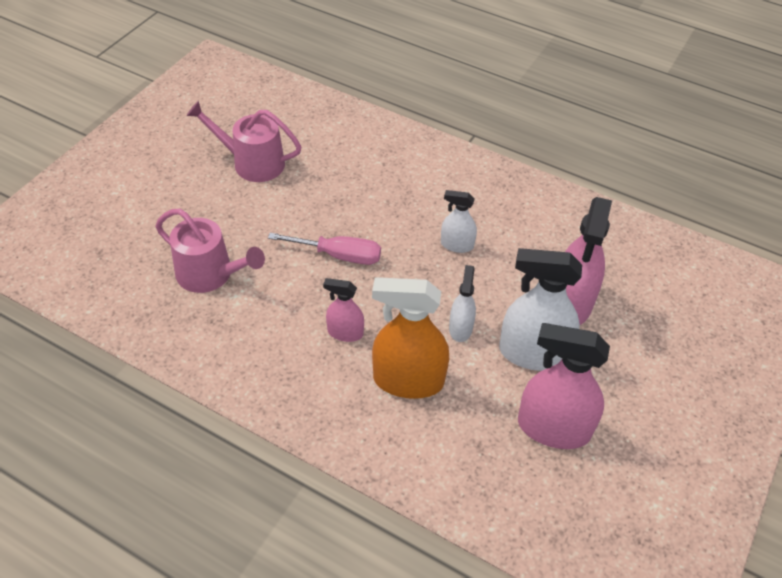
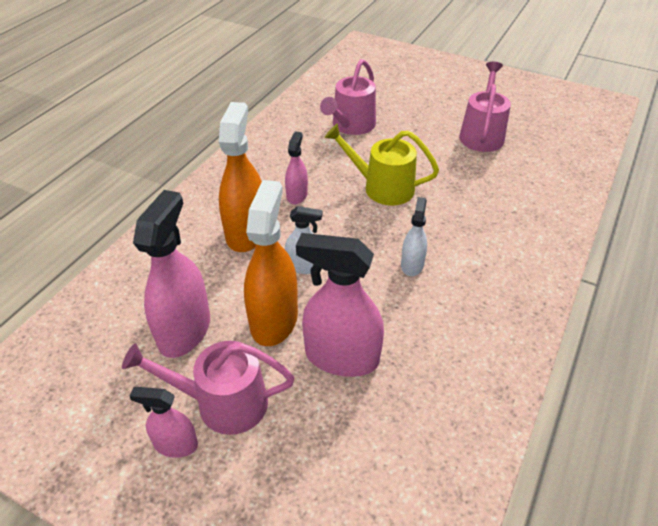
camera: 90 degrees right, 5 degrees down
(338, 255) = (382, 187): pink screwdriver -> yellow watering can
(533, 353) = (274, 320): white spray bottle -> orange spray bottle
(630, 390) = (223, 403): none -> pink watering can
(676, 422) = (176, 444): none -> pink spray bottle

